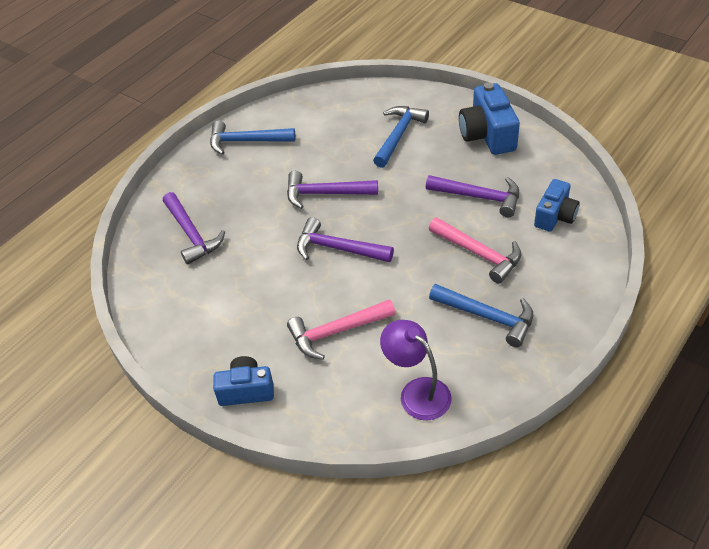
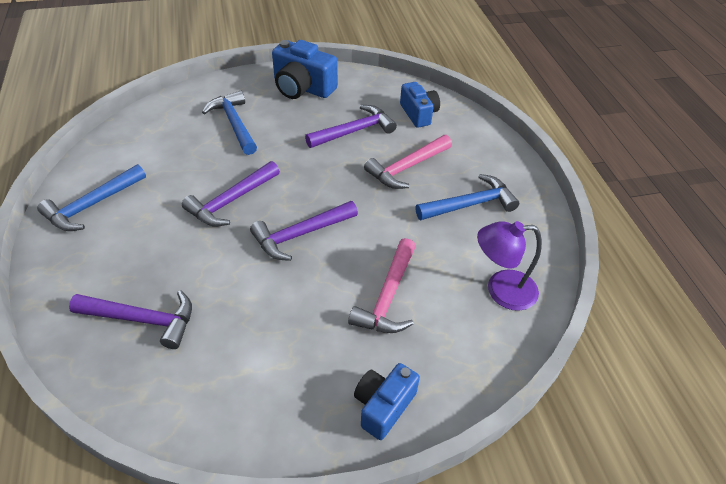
camera: 55 degrees left, 0 degrees up
(479, 254) = (407, 168): pink hammer -> pink hammer turned 150 degrees clockwise

